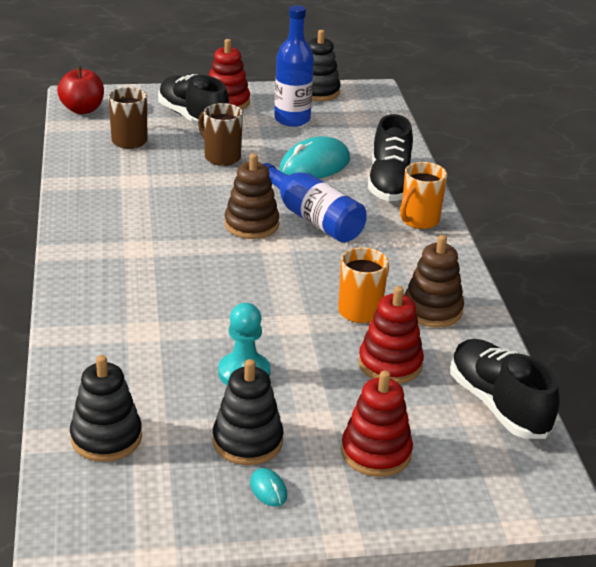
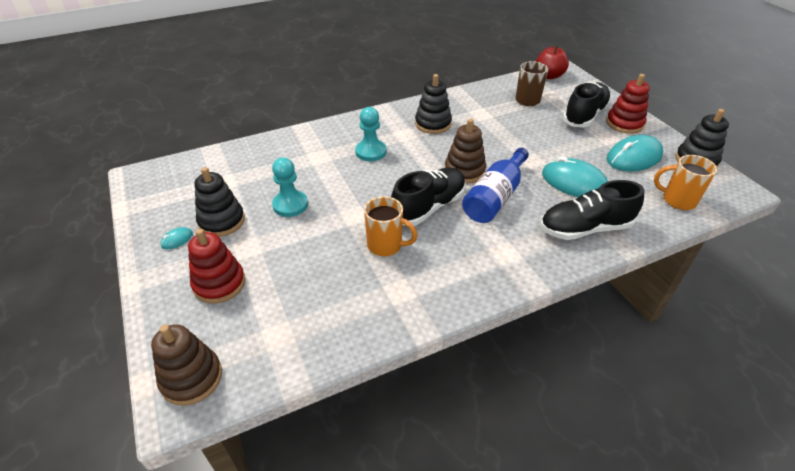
camera: 75 degrees right, 10 degrees up
(106, 438) = (216, 168): black stacking toy -> black stacking toy (433, 124)
(162, 284) = (370, 152): none -> turquoise pawn
(221, 157) = (543, 139): brown mug -> none
(292, 119) = (633, 157): blue bottle -> turquoise mouse
(390, 364) = (324, 273): red stacking toy -> none
(419, 221) = (538, 256): orange mug -> orange mug (677, 200)
(432, 310) = (407, 286): brown stacking toy -> brown stacking toy (191, 378)
(498, 404) = (292, 349): black shoe -> black shoe (428, 207)

